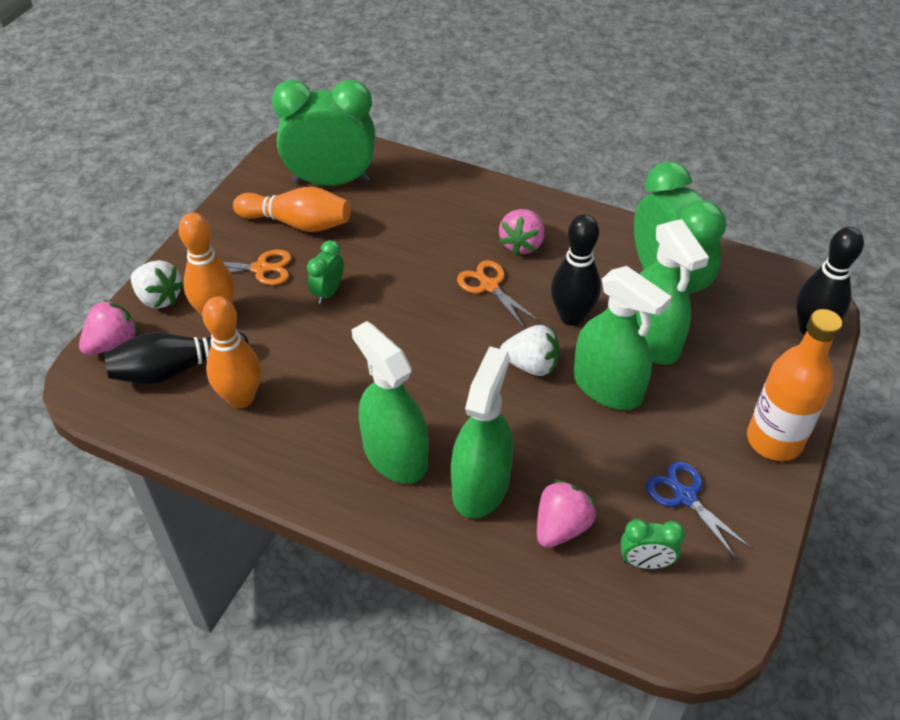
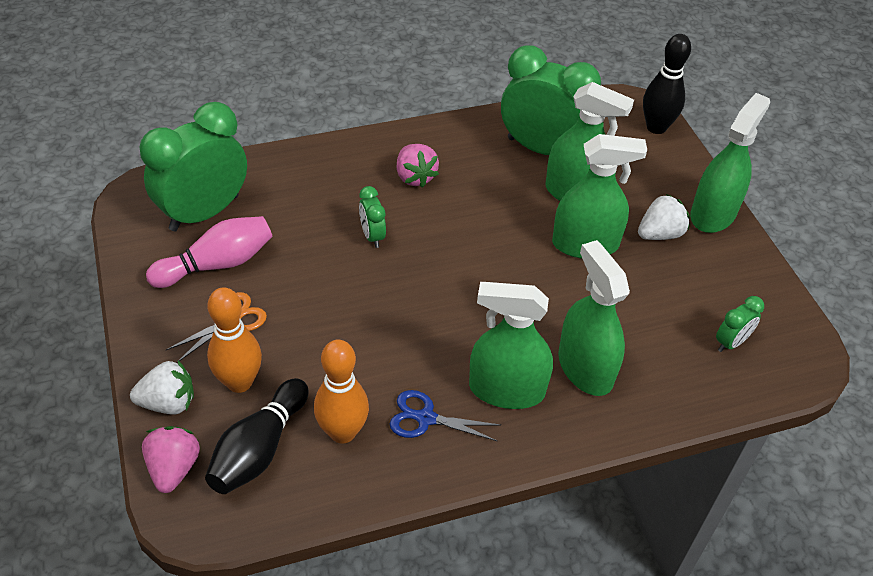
camera: 45 degrees left, 0 degrees up
(297, 223) = (217, 264): orange bowling pin -> pink bowling pin
(328, 292) = (311, 304): green clock -> green clock (372, 236)
(489, 286) = (428, 222): orange scissors -> none
(531, 365) = (521, 261): white strawberry -> white strawberry (660, 234)
(561, 527) = (662, 357): pink strawberry -> none
(571, 317) = (508, 209): black bowling pin -> none
(685, 497) = (706, 284): blue scissors -> blue scissors (426, 418)
(774, 440) = (713, 214): orange bottle -> green spray bottle

